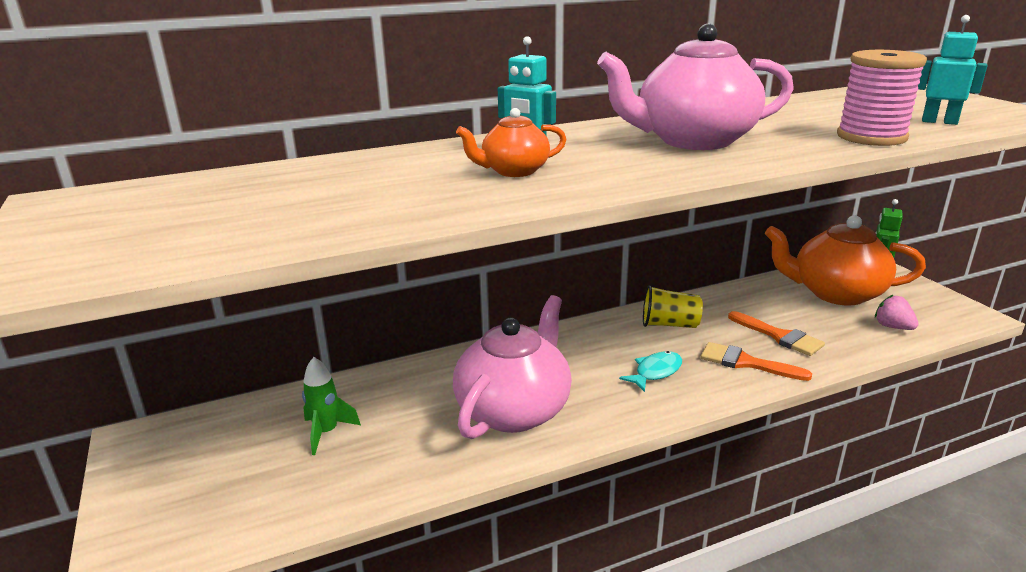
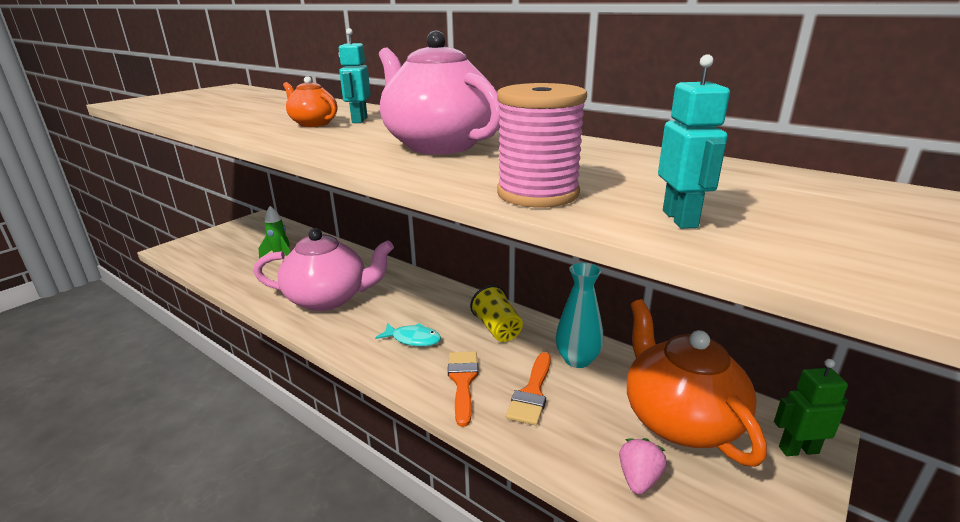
camera: 60 degrees right, 0 degrees up
(743, 304) = (577, 360): none -> turquoise vase

